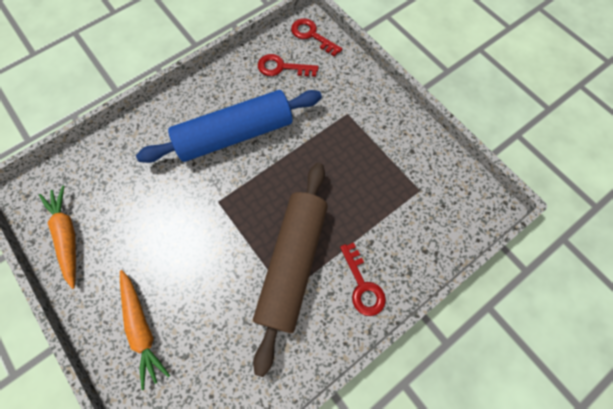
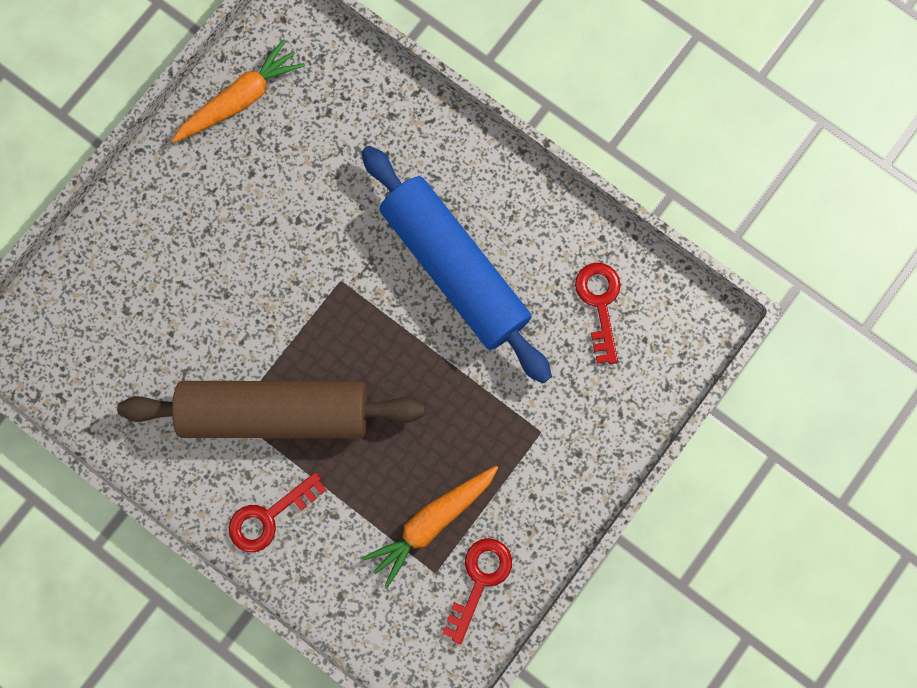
camera: 75 degrees right, 10 degrees up
(142, 328) = (147, 245): orange carrot -> orange carrot (432, 522)
(312, 35) = (681, 335): red key -> red key (479, 580)

